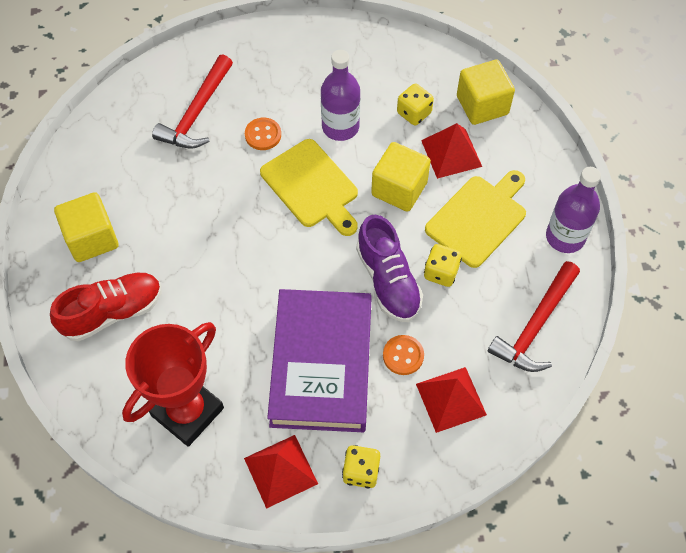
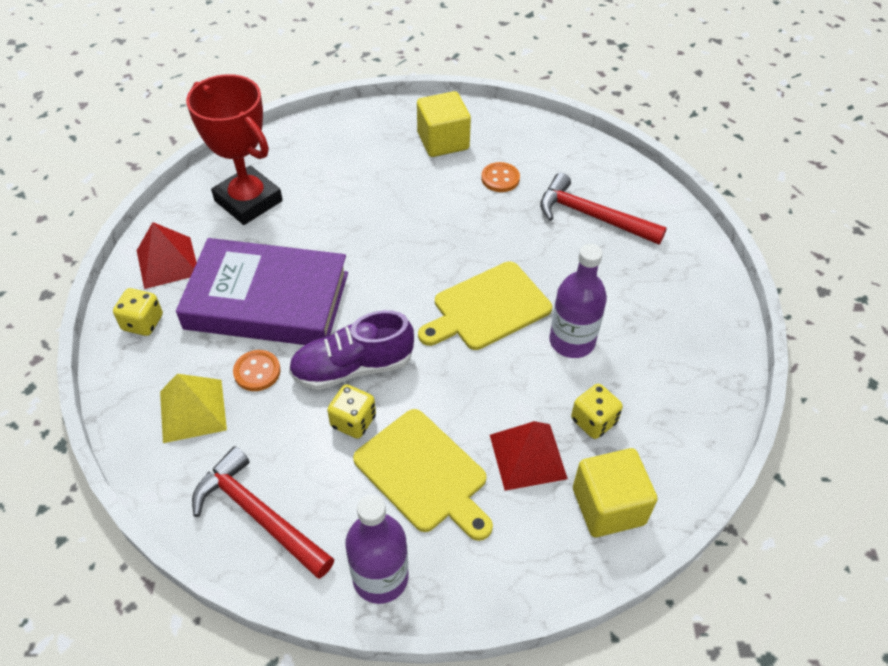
camera: 95 degrees right, 10 degrees down
(113, 312) = (362, 154): red shoe -> none
(263, 135) = (561, 269): orange button -> orange button (500, 178)
(399, 189) = (477, 392): yellow cube -> none
(451, 399) = (193, 410): red pyramid -> yellow pyramid

